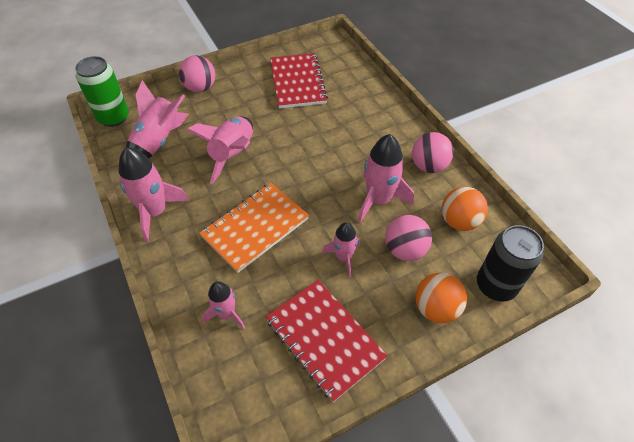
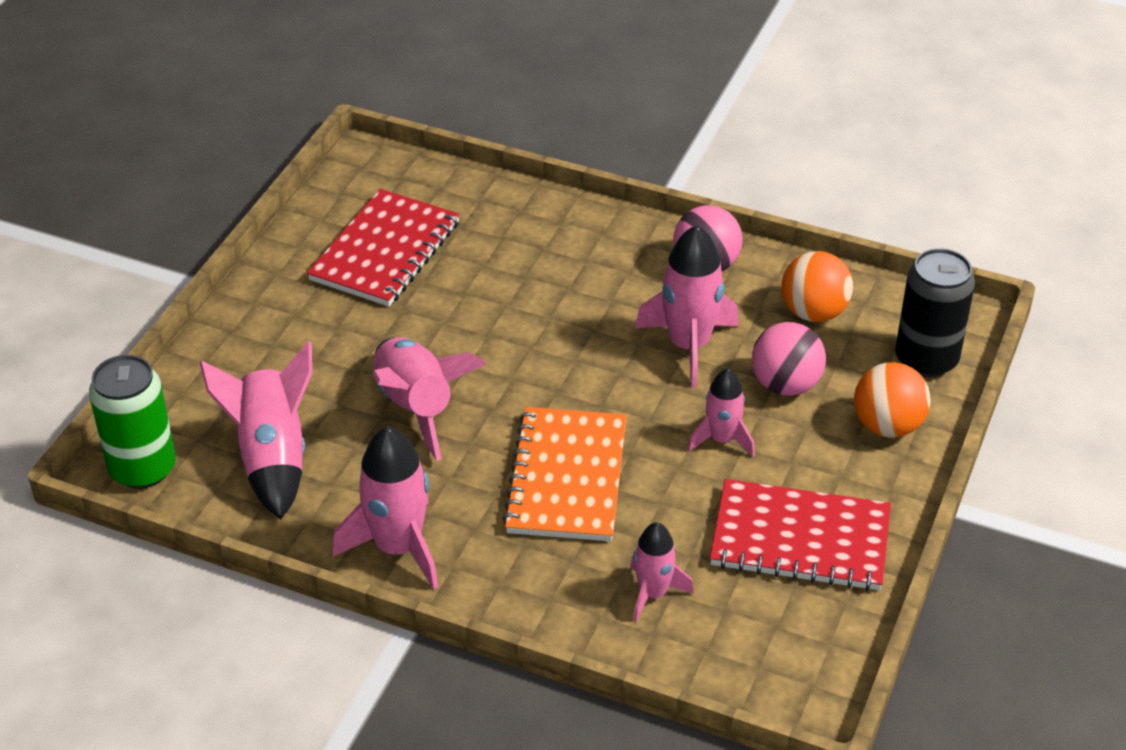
camera: 40 degrees left, 10 degrees down
(200, 88) = (234, 344): pink ball -> none
(297, 82) = (385, 251): red notebook -> red notebook turned 75 degrees clockwise

